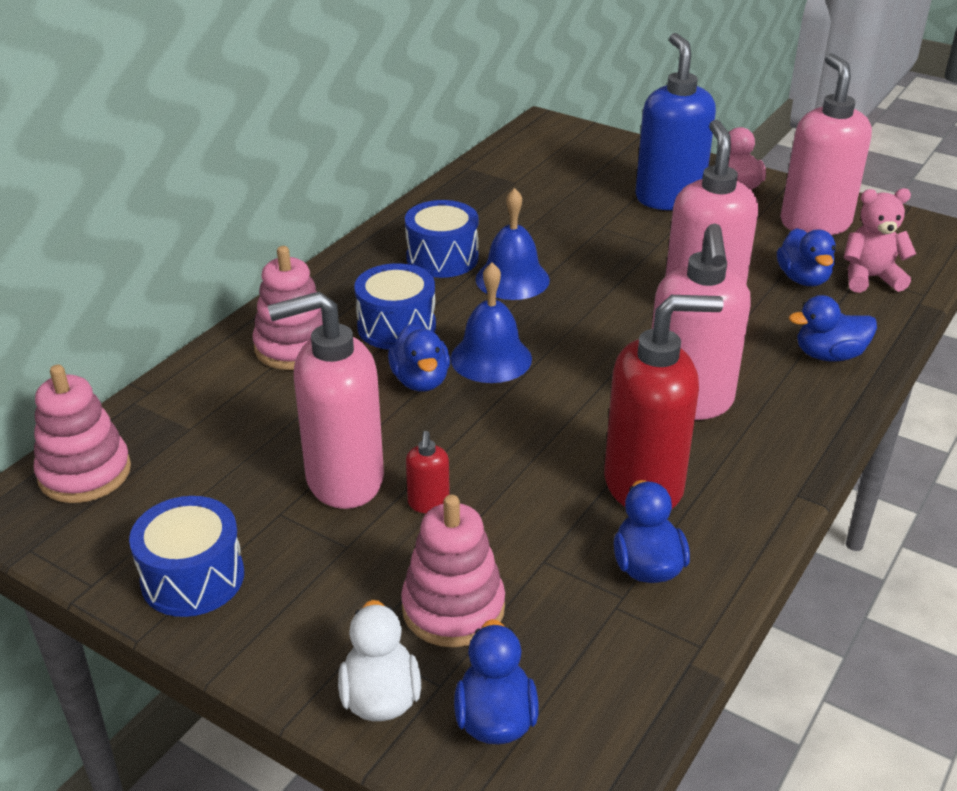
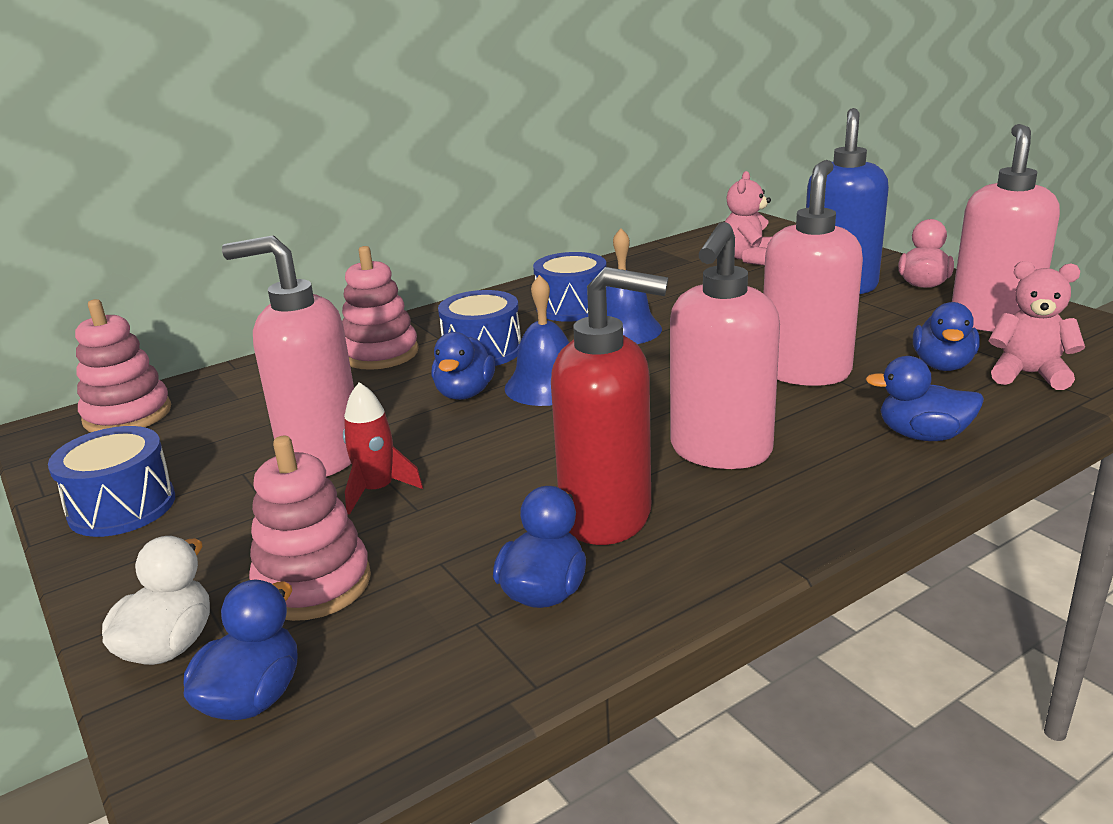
camera: 25 degrees right, 10 degrees down
(428, 504) = (377, 490): red soap dispenser -> red rocket
(567, 172) = (749, 258): none -> pink teddy bear

